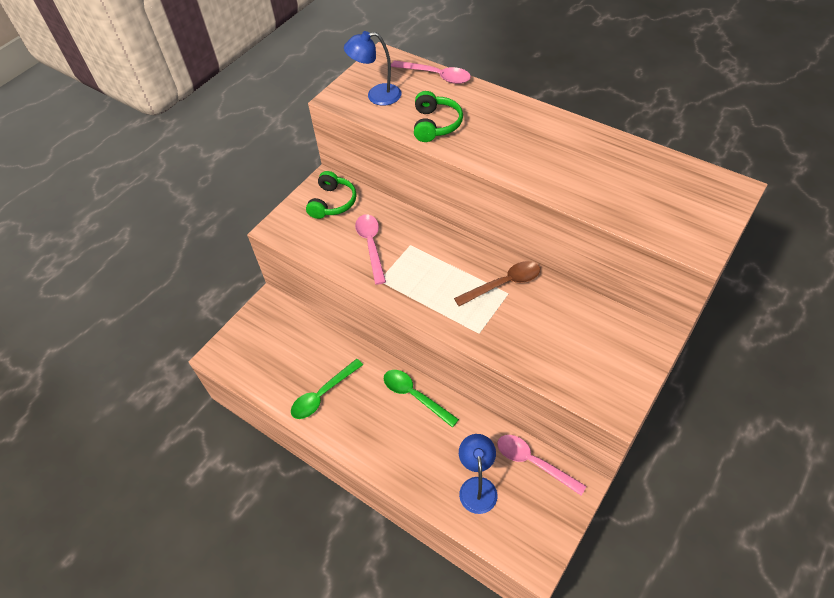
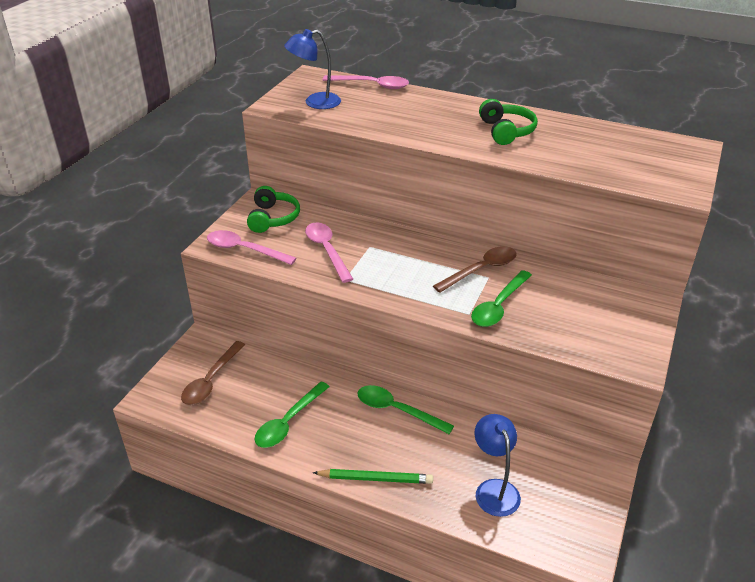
camera: 15 degrees left, 15 degrees down
(269, 344) = (211, 380): none -> brown spoon
(381, 460) = (376, 479): none -> green pencil
(435, 124) = (384, 120): green headphones -> green headphones (506, 131)
(508, 327) = (499, 306): none -> green spoon
(533, 462) = (549, 457): pink spoon -> pink spoon (244, 250)

